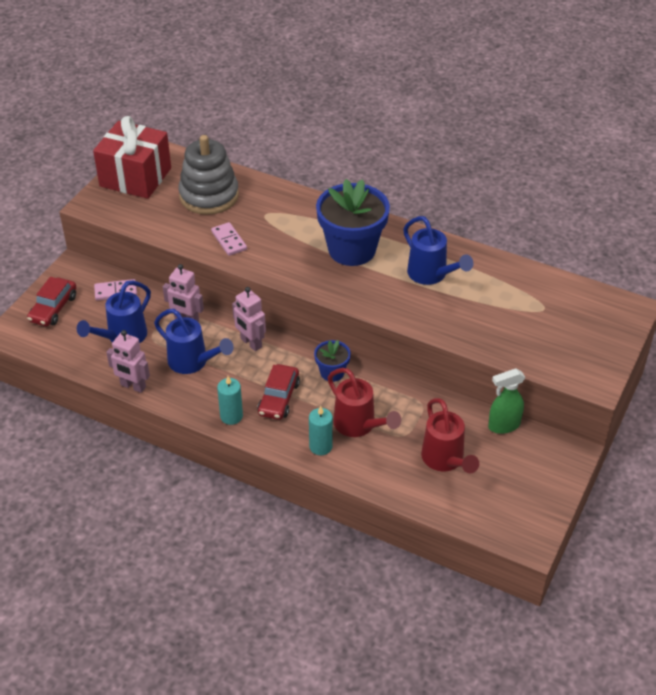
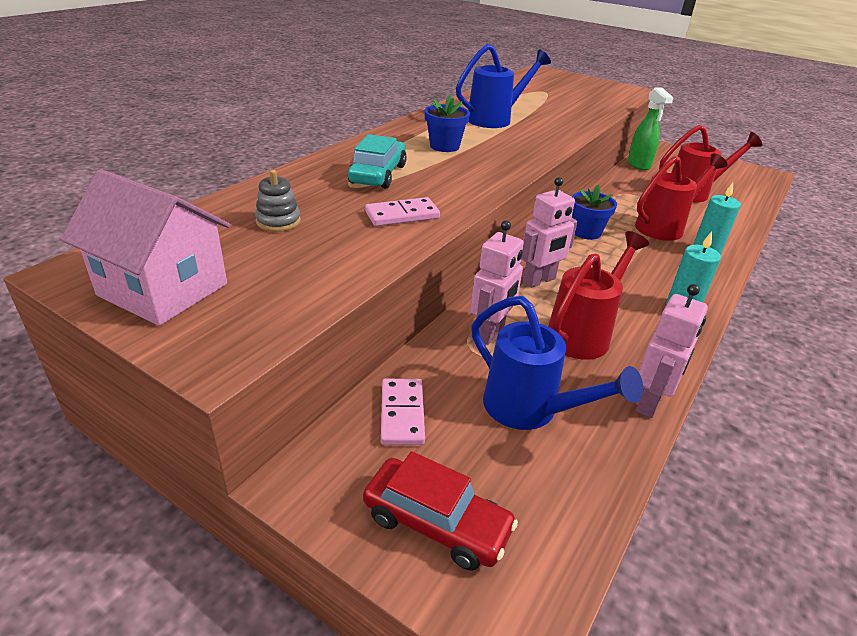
camera: 85 degrees left, 10 degrees down
(135, 177) = (163, 290): red gift -> pink house
(193, 362) = (583, 333): blue watering can -> red watering can
(209, 196) = (278, 221): grey stacking toy -> grey stacking toy, size x0.42
(279, 398) = (638, 270): red car -> none
(286, 223) = (378, 174): none -> turquoise car
(352, 249) = (444, 146): blue flower pot -> blue flower pot, size x0.49

